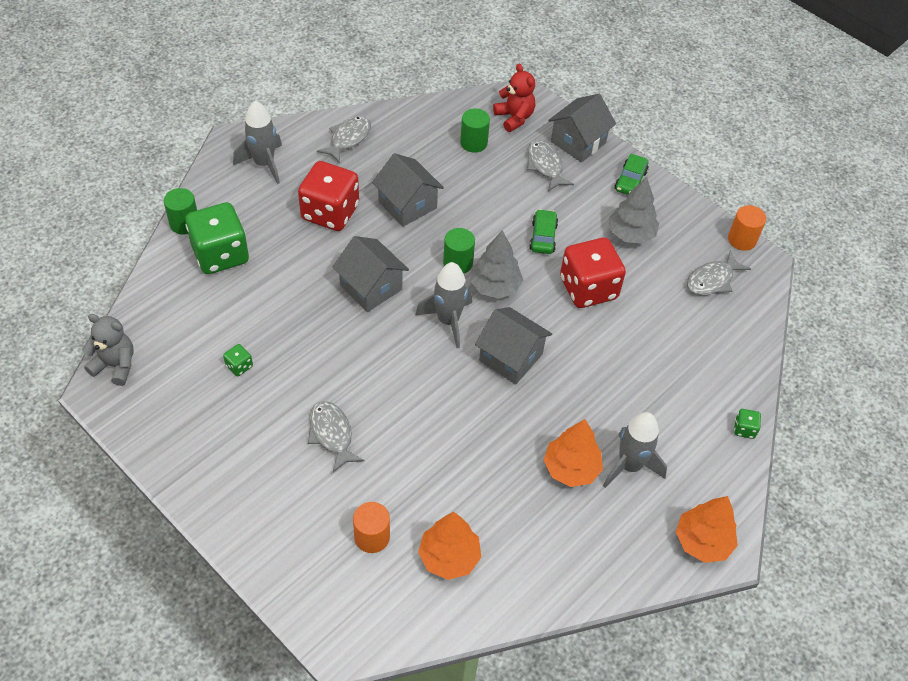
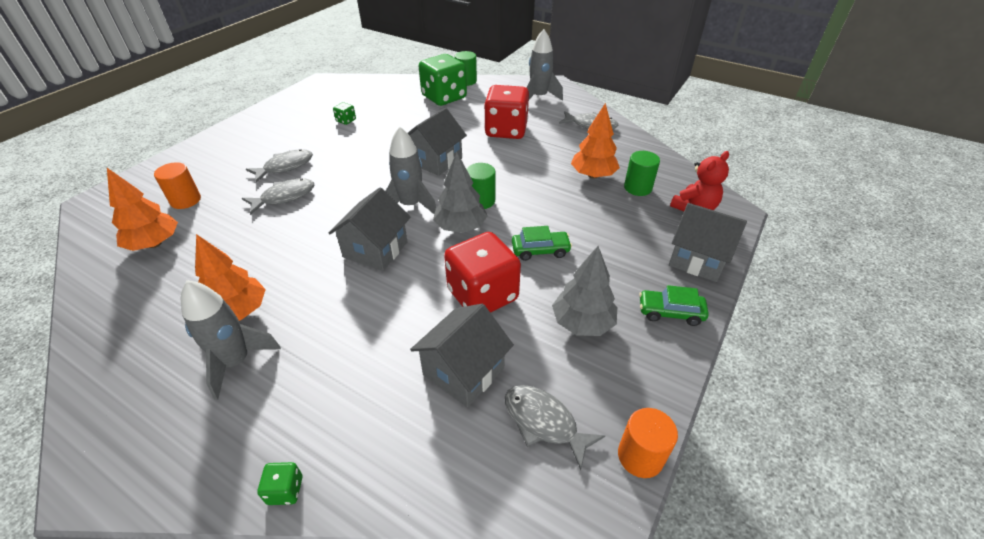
camera: 80 degrees right, 10 degrees down
(115, 365) = (341, 82): grey teddy bear -> none
(407, 205) = (535, 164): grey house -> grey house (463, 371)
(545, 166) = (642, 239): grey fish -> grey fish (284, 197)
(702, 541) = (113, 451): orange tree -> orange tree (593, 175)

